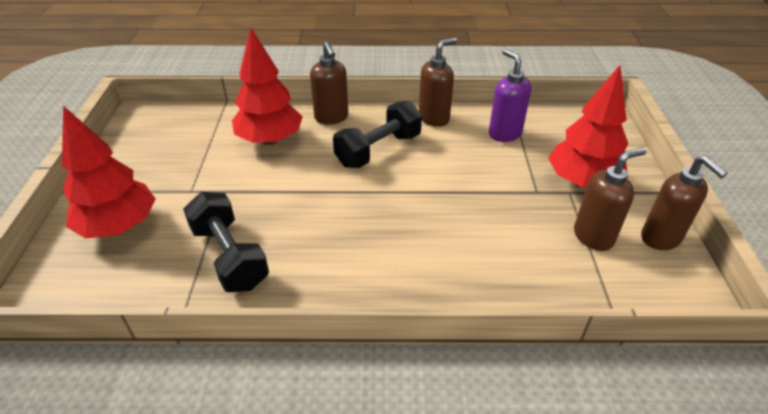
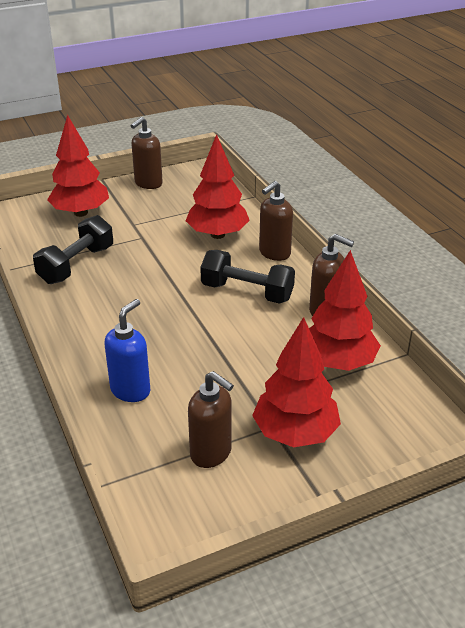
camera: 65 degrees right, 5 degrees down
(485, 267) = (131, 390): none -> blue soap dispenser
(504, 134) = (338, 362): purple soap dispenser -> red tree
(661, 238) = (239, 506): brown soap dispenser -> brown soap dispenser (148, 184)

